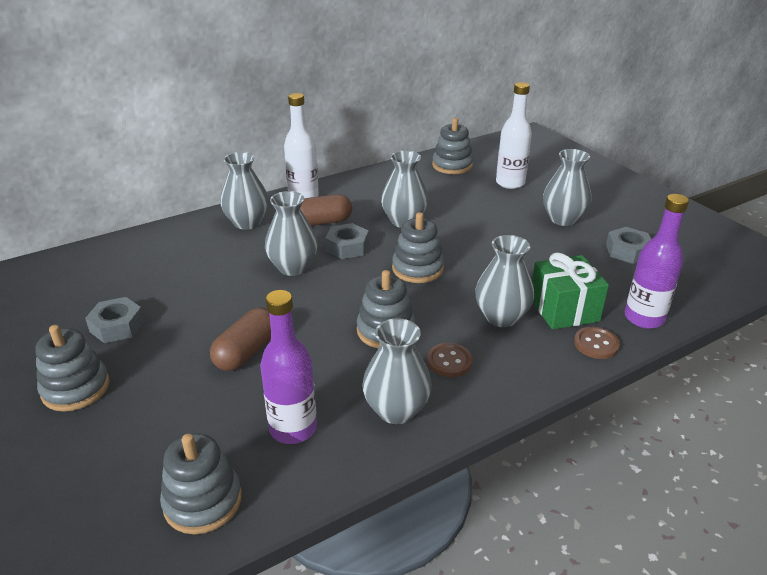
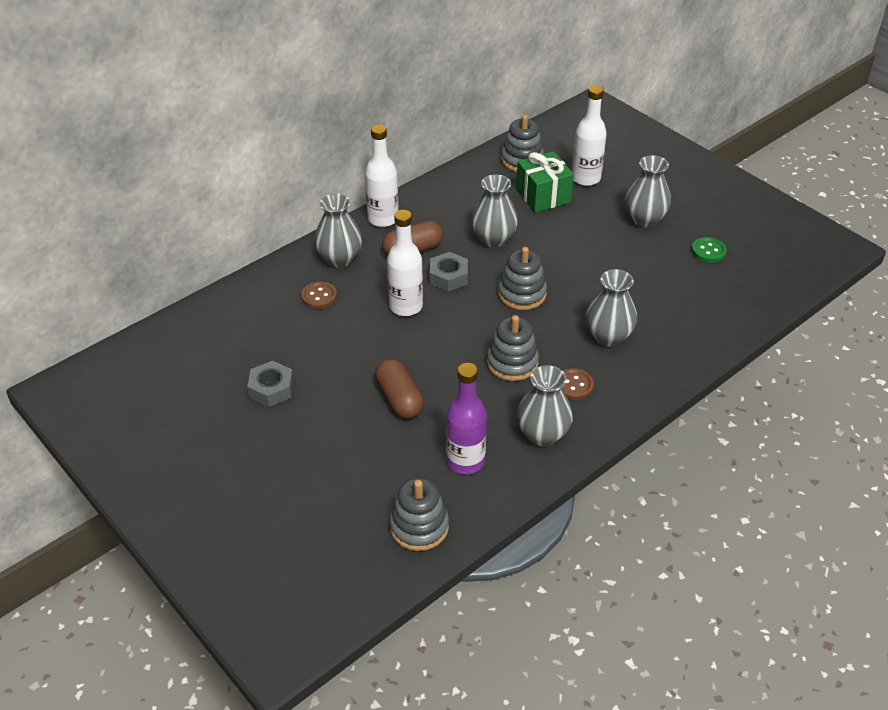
camera: 10 degrees left, 10 degrees up
(76, 388) = (268, 451): grey stacking toy -> none
(246, 352) = (399, 399): brown capsule -> brown capsule turned 45 degrees counterclockwise
(293, 267) = (406, 306): grey vase -> white bottle
(563, 309) = (660, 322): green gift -> green gift (543, 196)
(596, 344) = (692, 353): brown button -> brown button (319, 296)
(627, 251) = (708, 251): grey nut -> green button
(644, 318) = (729, 322): purple bottle -> none

